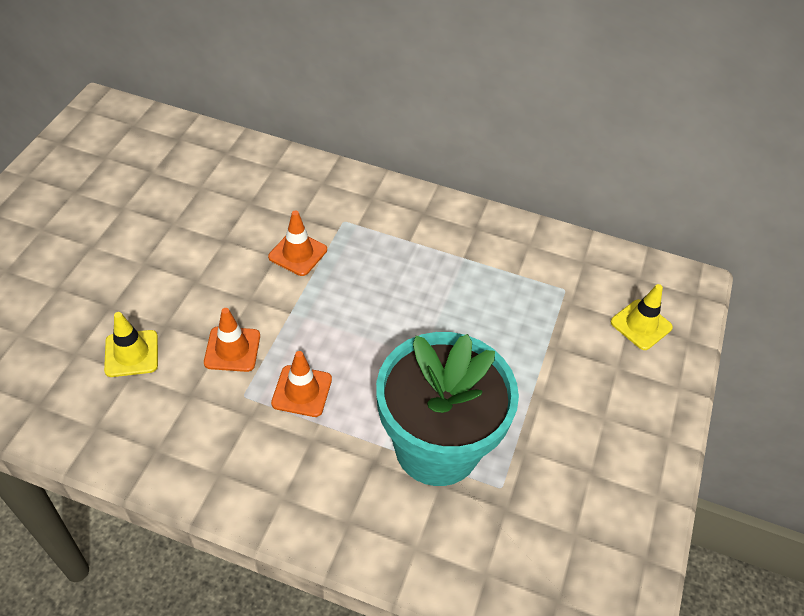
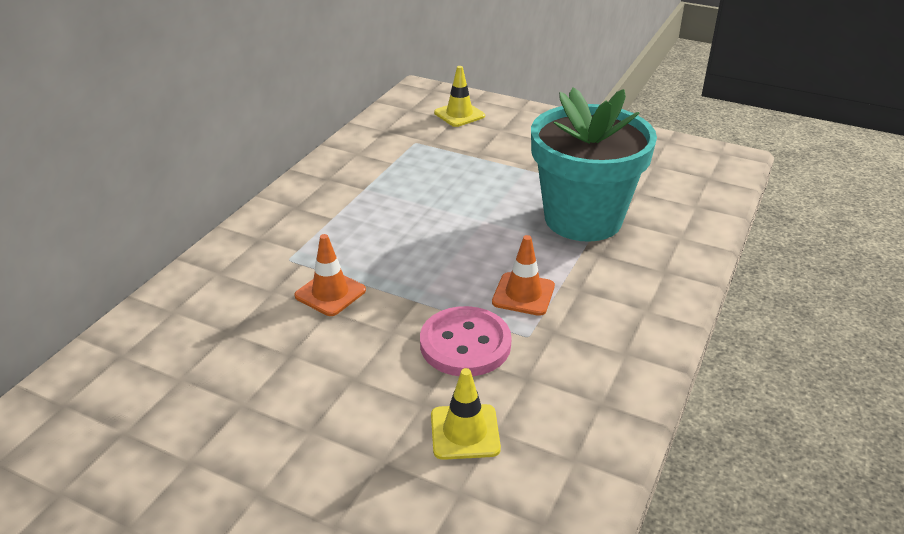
camera: 80 degrees left, 15 degrees down
(232, 349) = (465, 344): orange traffic cone -> pink button

